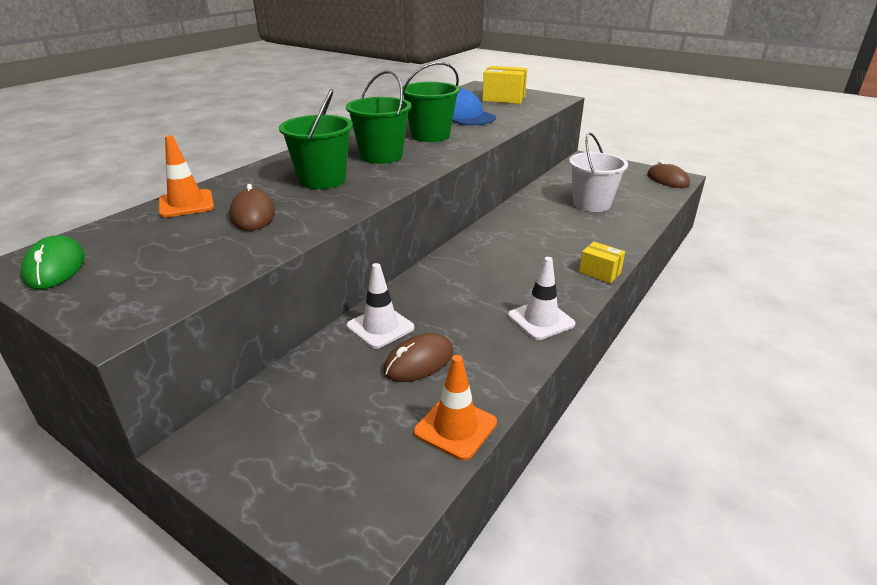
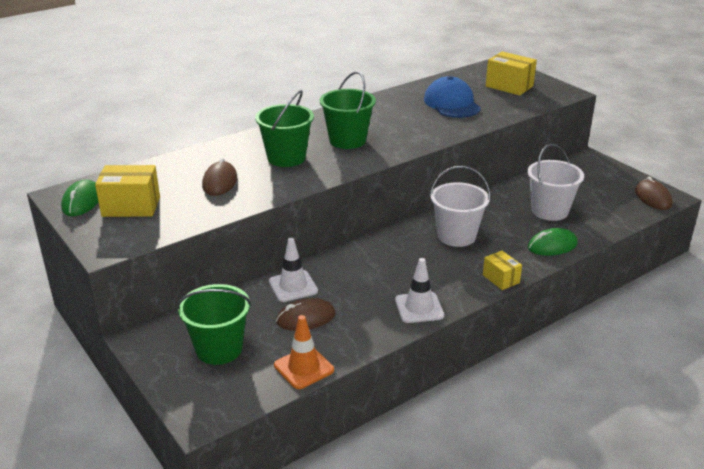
camera: 20 degrees right, 0 degrees up
(137, 261) = (131, 206): none -> yellow box
(186, 204) = (179, 163): orange traffic cone -> none
(430, 136) = (404, 124): green bucket -> green bucket (219, 349)
(524, 240) = (456, 236): none -> white bucket
(620, 233) = (552, 246): none -> green mouse

